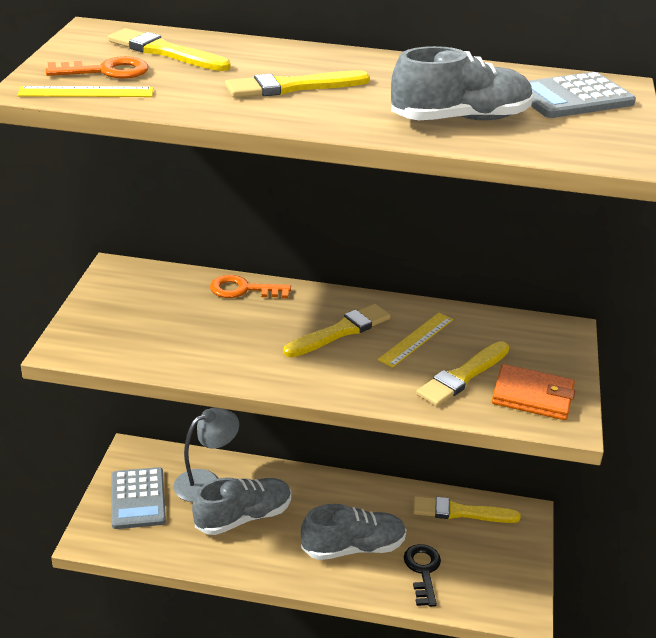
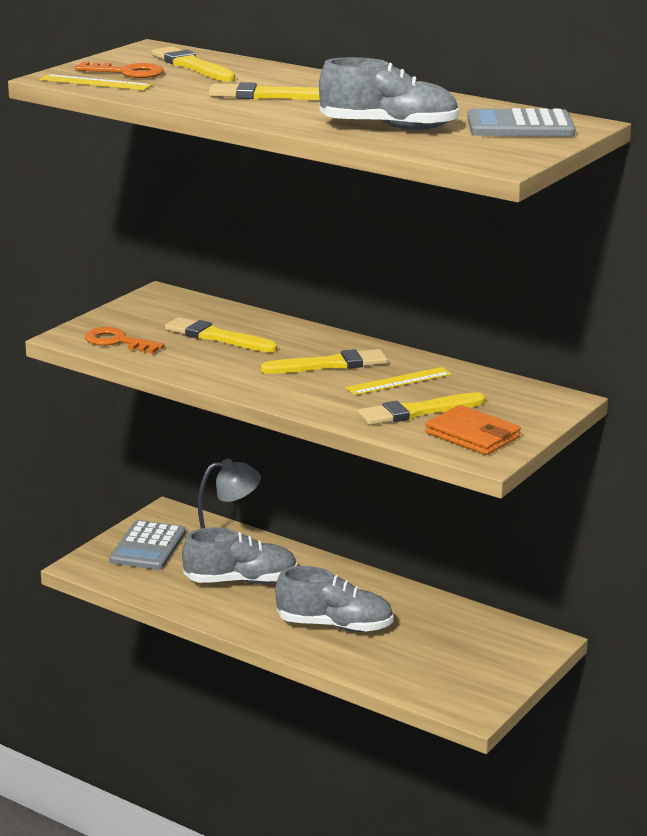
camera: 25 degrees right, 10 degrees down
(243, 289) = (265, 324): orange key -> orange key (117, 341)
(423, 570) = (393, 657): black key -> none
(461, 512) = (473, 624): yellow brush -> yellow brush (217, 337)

